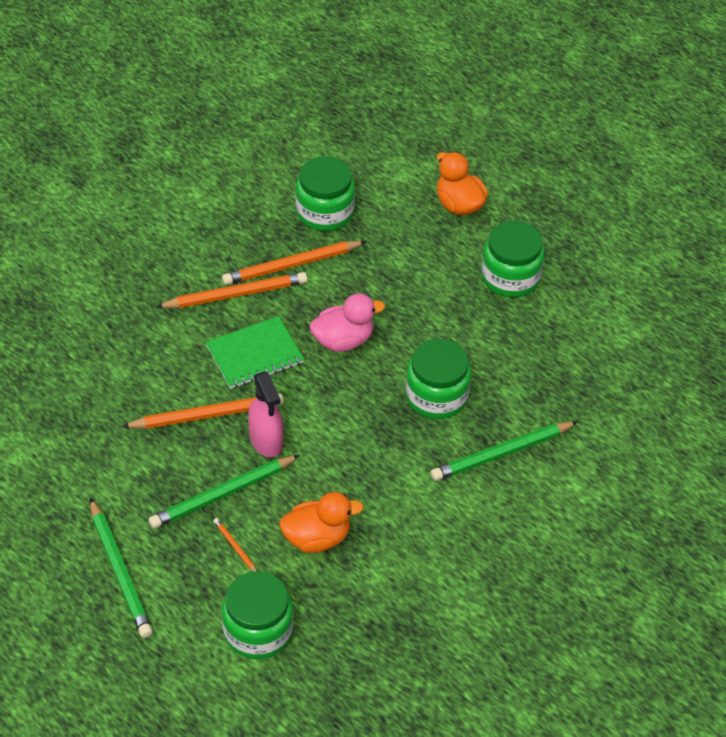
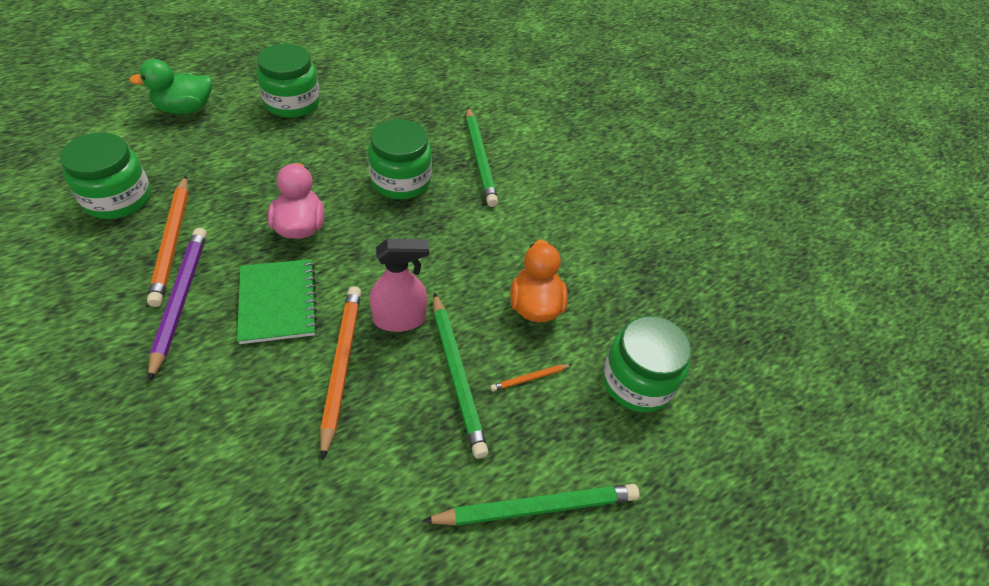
camera: 80 degrees left, 0 degrees up
(235, 294) = (180, 300): orange pencil -> purple pencil
(459, 204) = (185, 108): orange duck -> green duck

